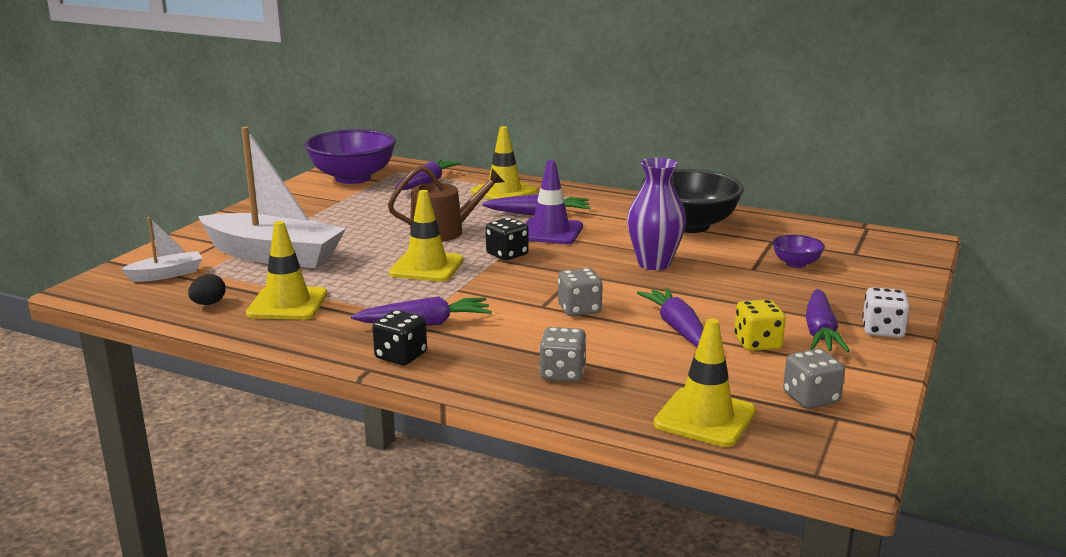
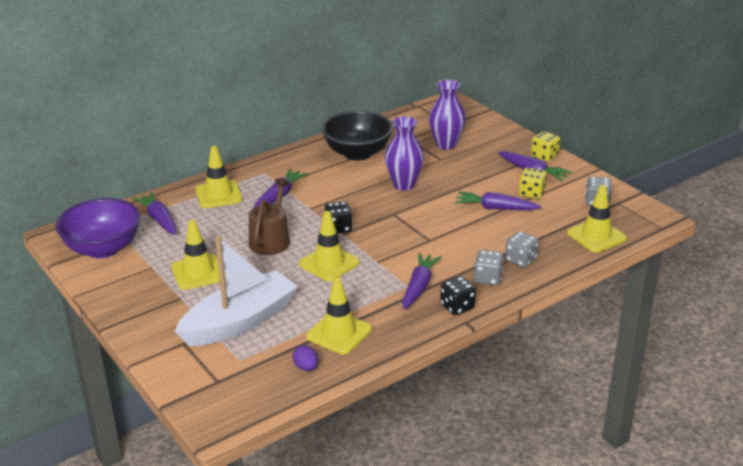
camera: 60 degrees left, 10 degrees up
(166, 274) = (227, 379): white boat -> none
(208, 304) = (306, 367): black egg -> purple egg
(348, 219) = (198, 272): none -> yellow traffic cone
(550, 232) = (316, 201): purple traffic cone -> none
(579, 309) = (445, 229): grey dice -> grey dice (487, 278)
(796, 264) = (446, 144): purple bowl -> purple vase
(882, 330) = (544, 156): white dice -> yellow dice

